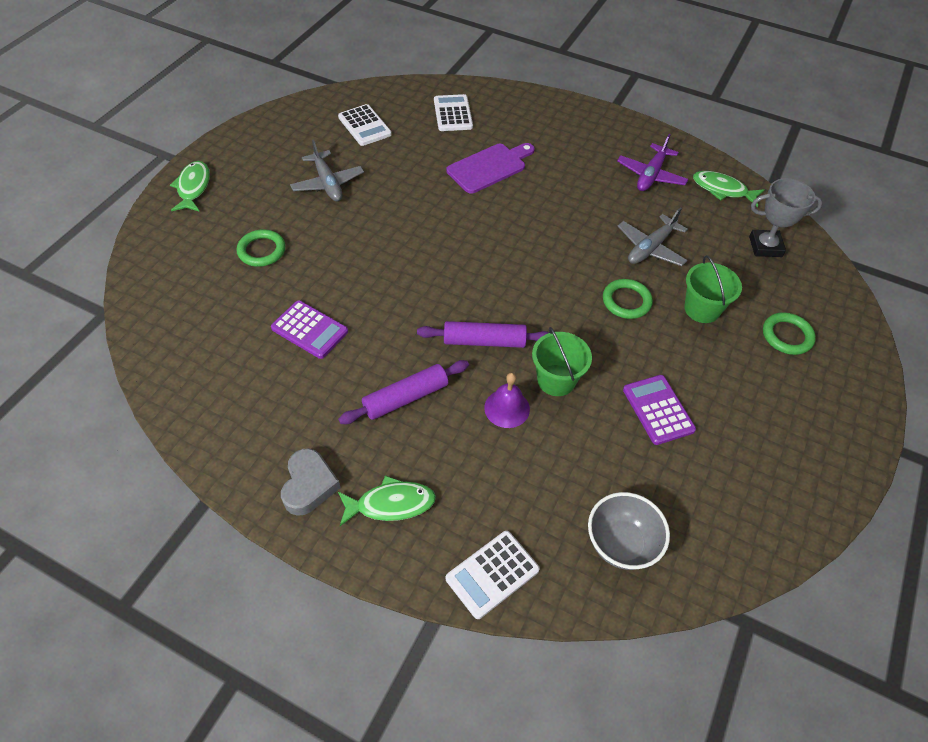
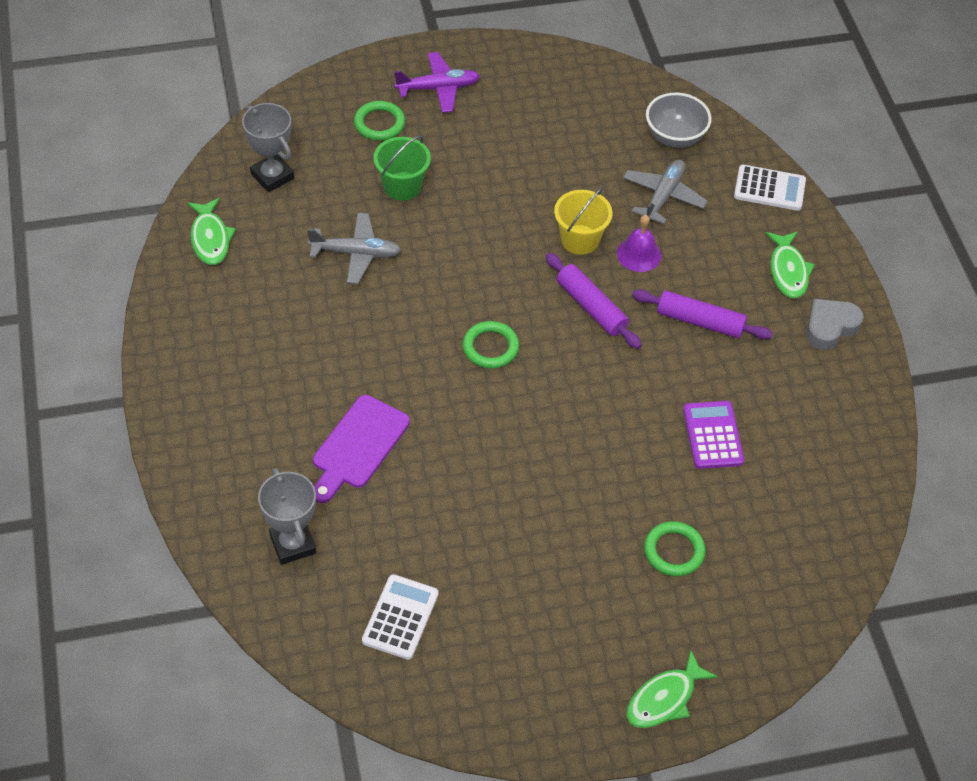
camera: 130 degrees left, 0 degrees up
(328, 183) = (529, 574): grey plane -> grey plane (663, 196)
(391, 504) = (788, 271): green fish -> green fish turned 135 degrees counterclockwise
(453, 114) = (292, 544): white calculator -> grey trophy
(489, 167) = (358, 446): purple cutting board -> purple cutting board turned 75 degrees counterclockwise
(556, 380) = (580, 240): green bucket -> yellow bucket
(626, 301) = (444, 238): green ring -> green ring (490, 347)
(650, 175) = (239, 304): purple plane -> purple plane (438, 88)
(658, 410) = (541, 167): purple calculator -> none

